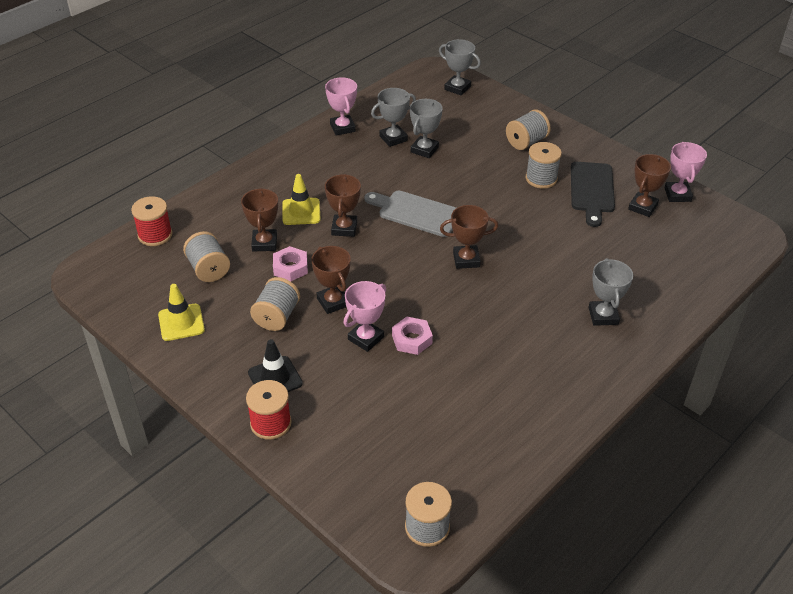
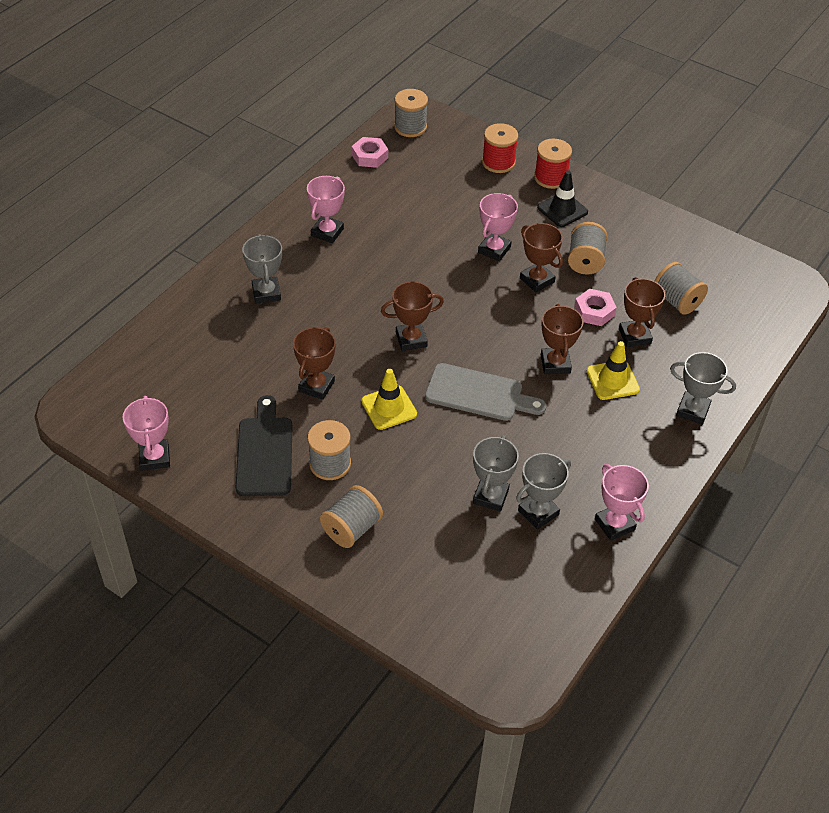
camera: 170 degrees right, 5 degrees up
(155, 235) = (756, 333): red spool -> red spool (498, 162)
(181, 322) = (671, 247): yellow traffic cone -> yellow traffic cone (389, 408)
(412, 339) = (451, 253): pink nut -> pink nut (370, 156)
(457, 88) = (467, 637): grey trophy -> grey trophy (692, 410)
(542, 377) = (327, 232): none -> pink trophy
(643, 207) = (203, 433): brown trophy -> brown trophy (316, 386)

